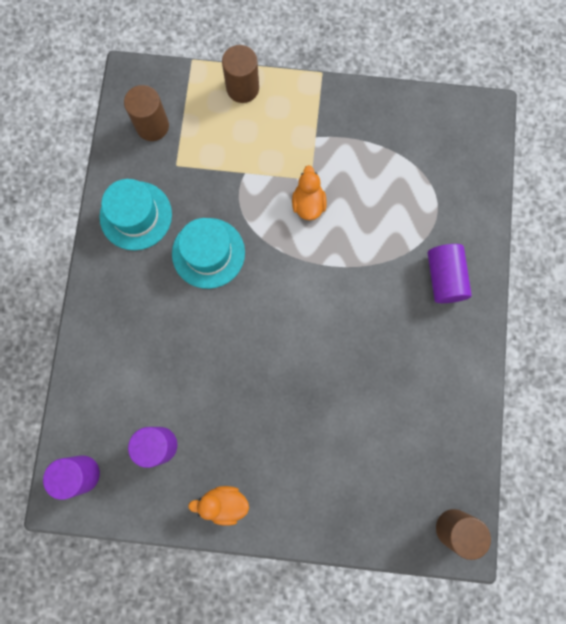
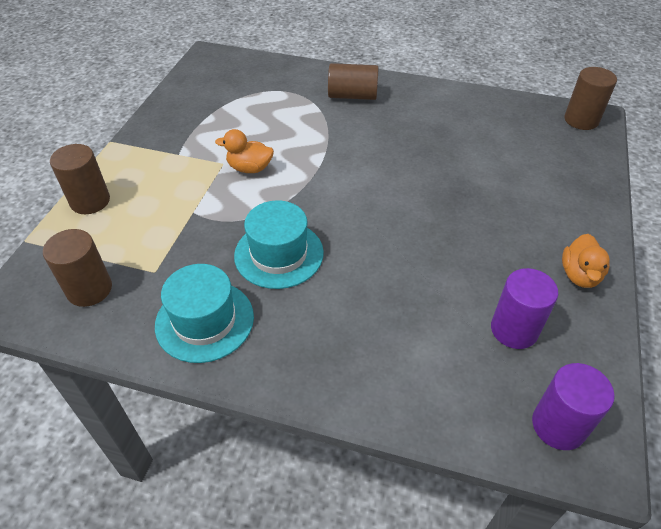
camera: 80 degrees left, 30 degrees down
(444, 278) = (352, 96): purple cylinder -> brown cylinder

